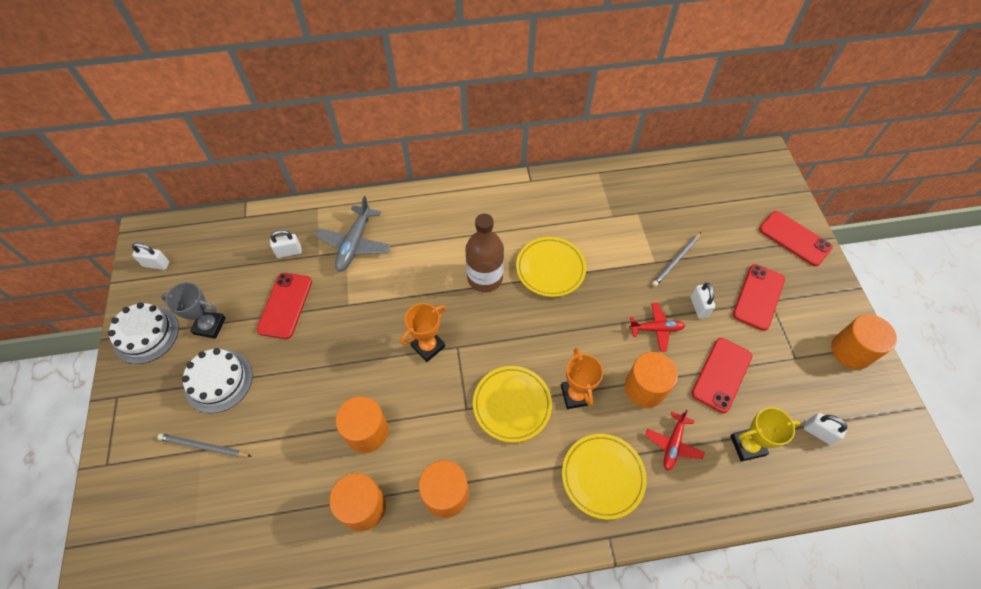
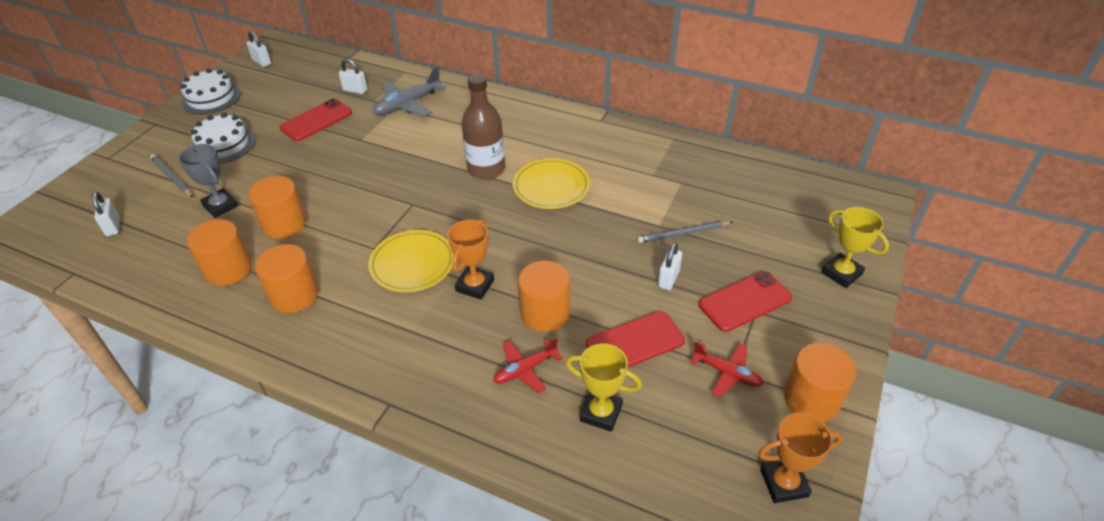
camera: 35 degrees right, 15 degrees down
(209, 326) = (254, 110): grey trophy -> grey trophy (220, 206)
(428, 346) = (390, 193): orange trophy -> orange trophy (784, 483)
(603, 476) = (433, 356): yellow plate -> none
(656, 329) = (605, 275): red plane -> red plane (727, 373)
(794, 238) = (841, 273): red phone -> yellow trophy
(818, 432) = (693, 446): white padlock -> white padlock (113, 226)

